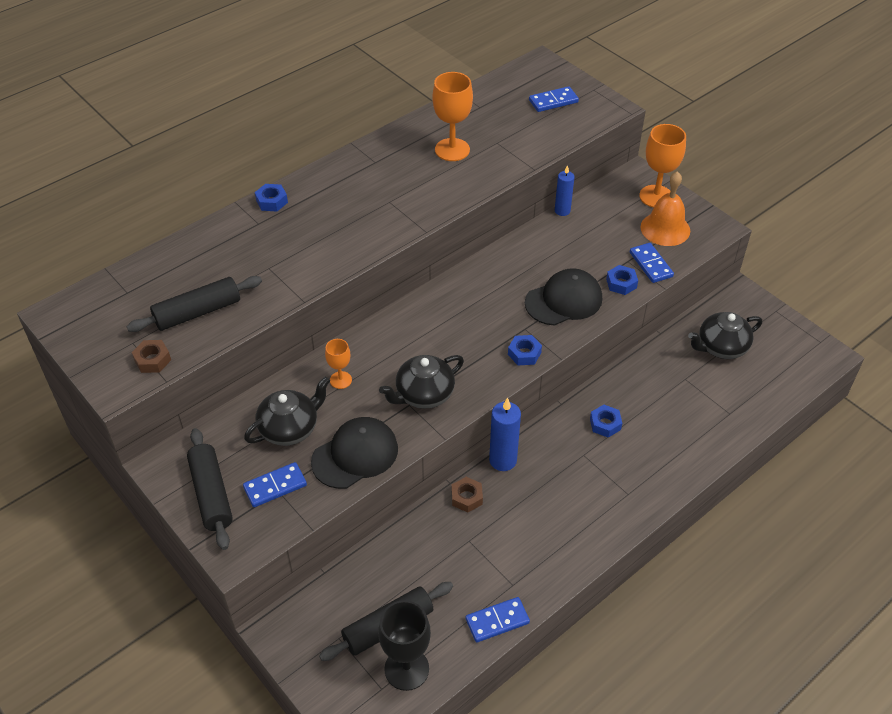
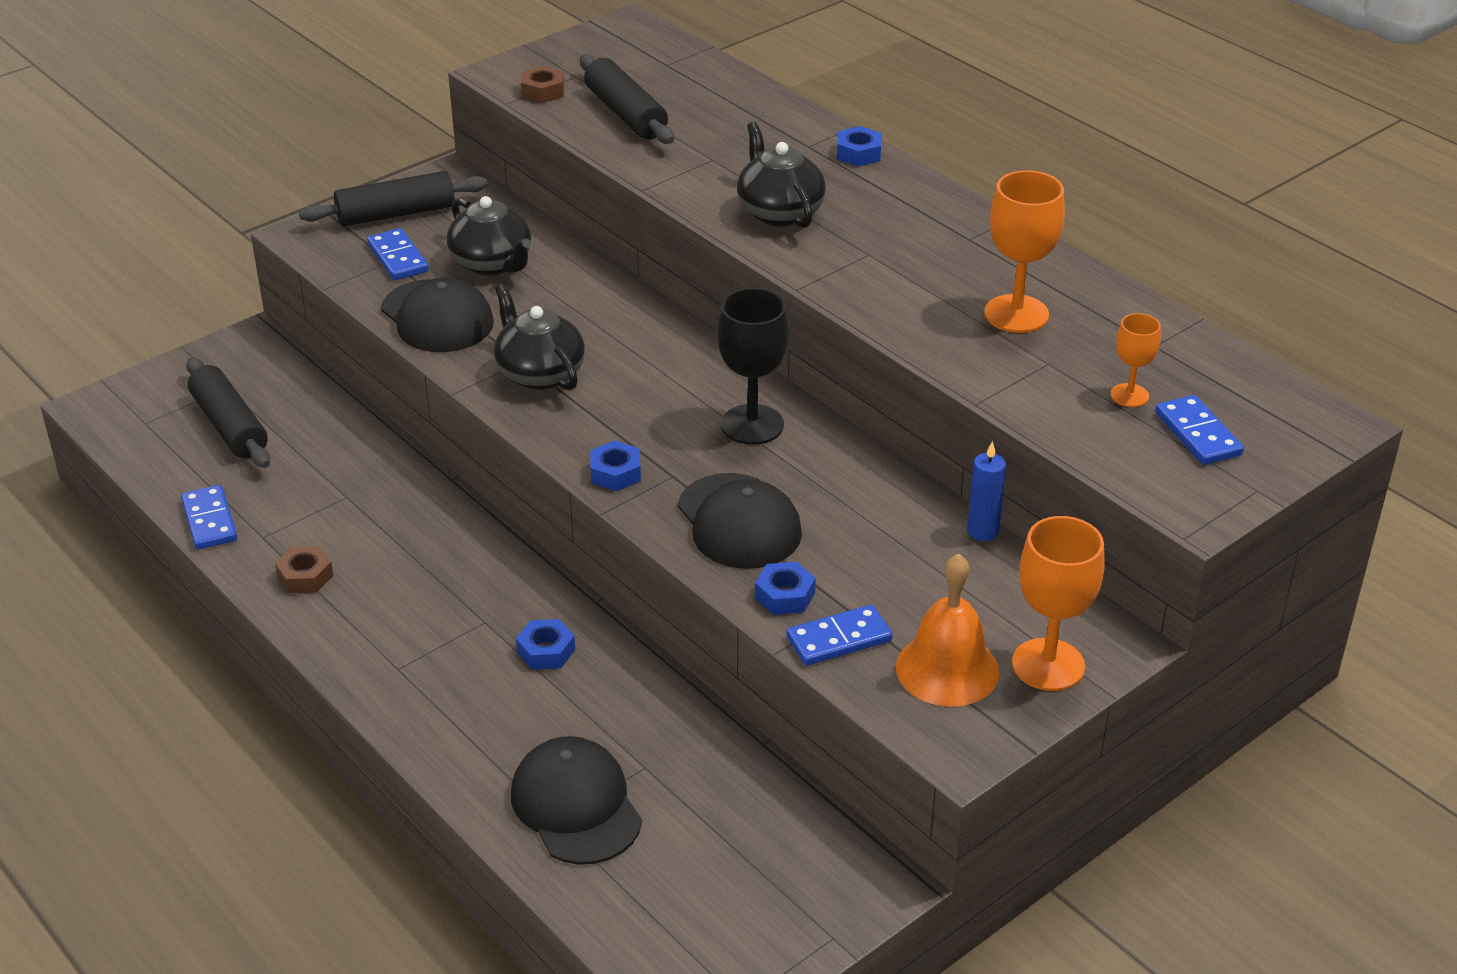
camera: 90 degrees right, 10 degrees down
(340, 380) = (575, 300): orange goblet -> orange goblet (1129, 395)
(406, 669) = (165, 442): black goblet -> black goblet (752, 425)
(466, 497) = (421, 494): brown nut -> brown nut (305, 576)
(503, 460) = (485, 532): blue candle -> none
(717, 405) = (576, 805): none -> black cap
(721, 347) = (724, 829): black teapot -> black teapot (779, 212)

